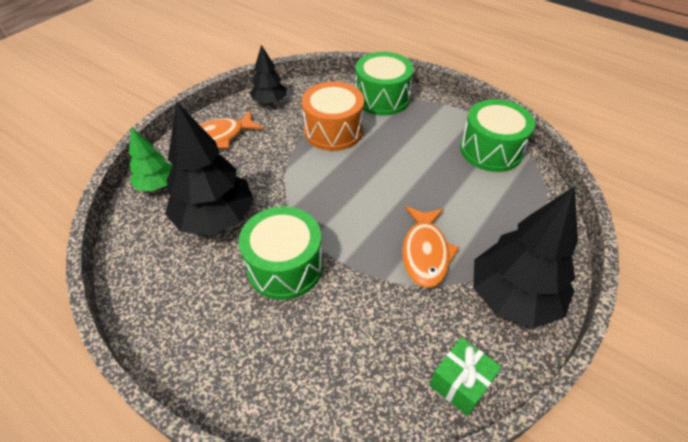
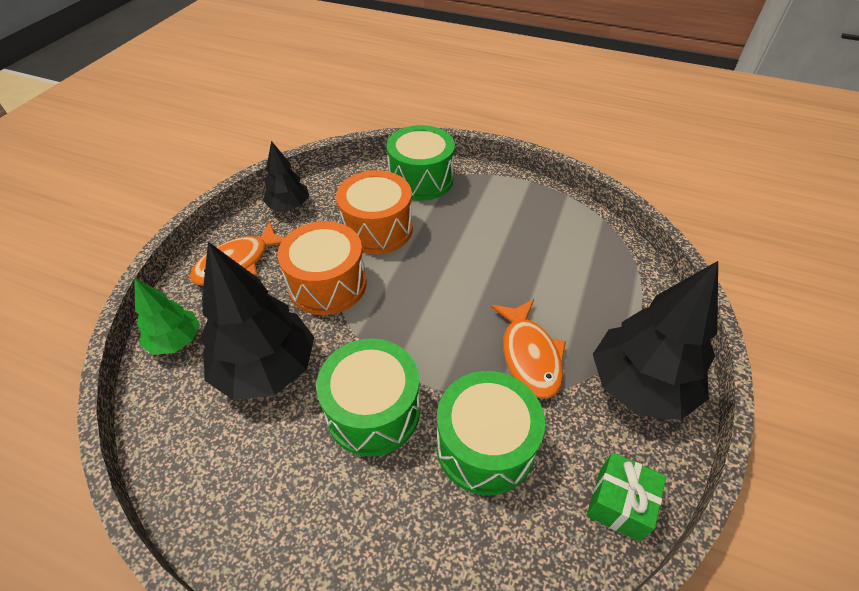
camera: 15 degrees left, 0 degrees up
(280, 166) = (327, 284): none -> orange drum
(491, 150) = (560, 219): green drum -> green drum (485, 445)

